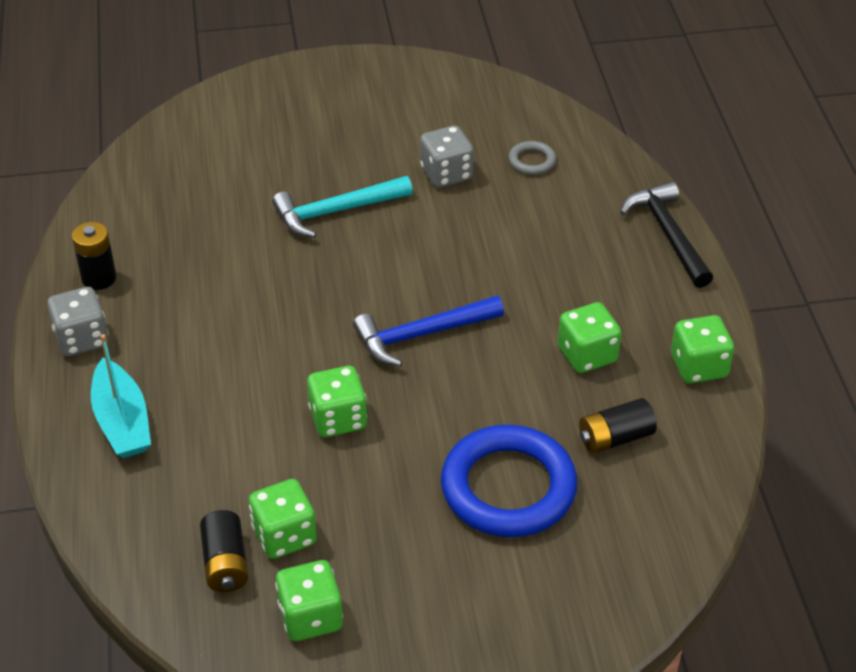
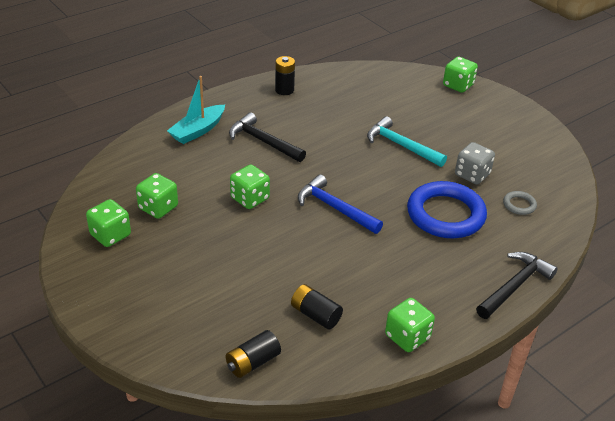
camera: 60 degrees right, 5 degrees down
(82, 339) = (241, 100): grey dice -> none
(213, 353) = (263, 141): none -> black hammer
(225, 563) = (129, 194): black battery -> black battery (253, 362)
(508, 487) = (244, 280): blue ring -> blue ring (445, 214)
(587, 355) = (375, 281): green dice -> green dice (458, 85)

